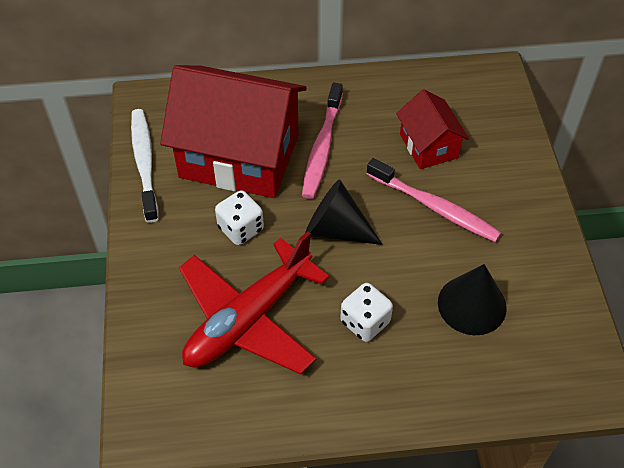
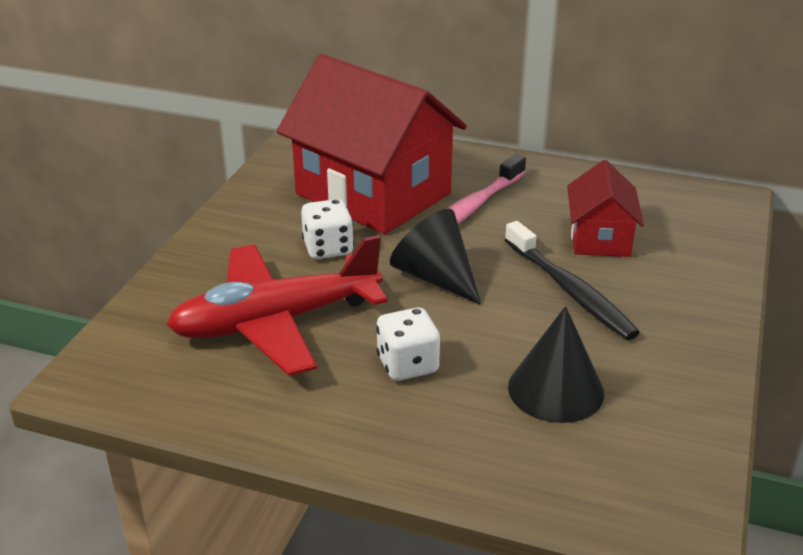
camera: 25 degrees right, 20 degrees down
(144, 163) = (270, 175): white toothbrush -> none
(435, 207) = (570, 290): pink toothbrush -> black toothbrush

